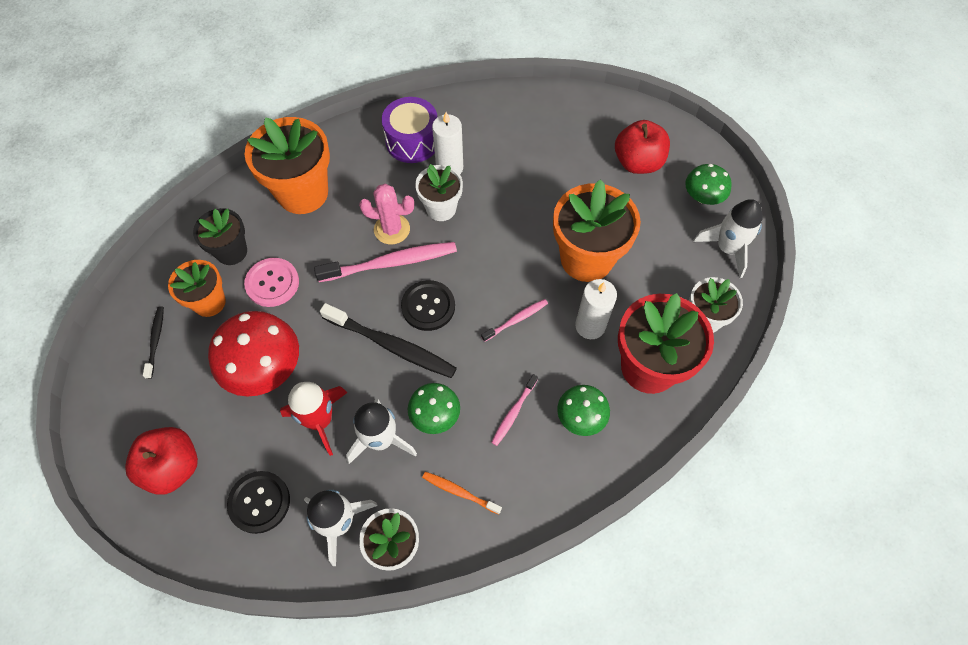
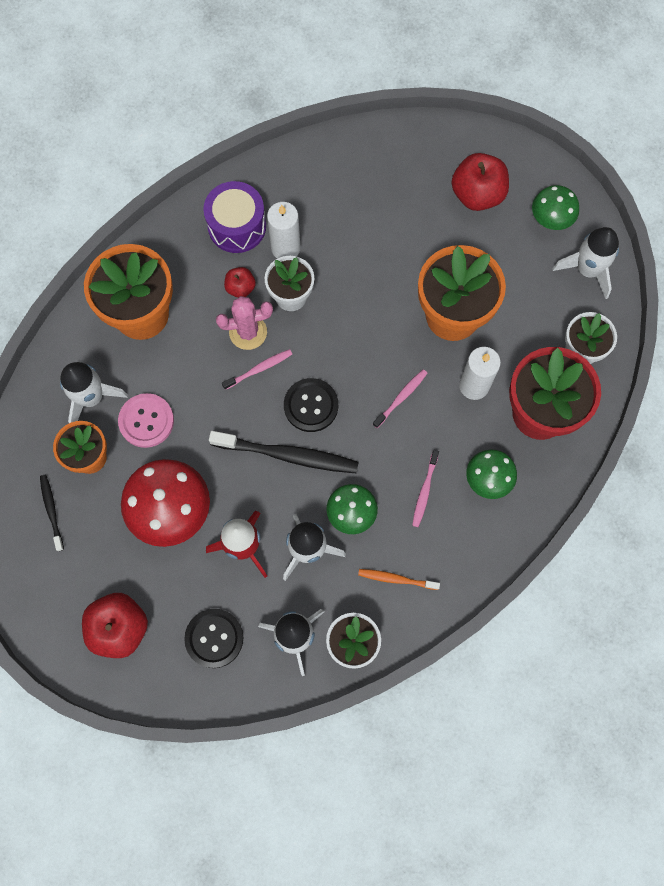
camera: 15 degrees left, 10 degrees up
(231, 251) = (91, 398): black flower pot -> white rocket
(391, 263) = (259, 369): pink toothbrush -> pink toothbrush, size x0.53
(398, 191) = (240, 288): none -> red apple

